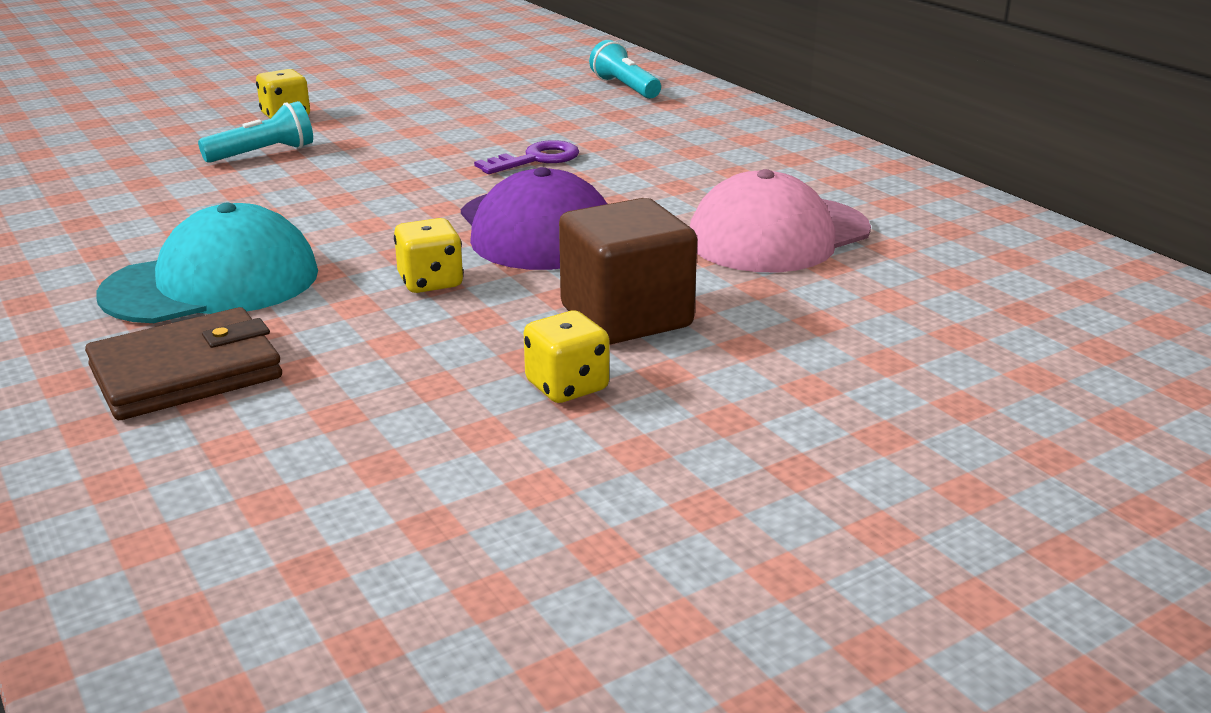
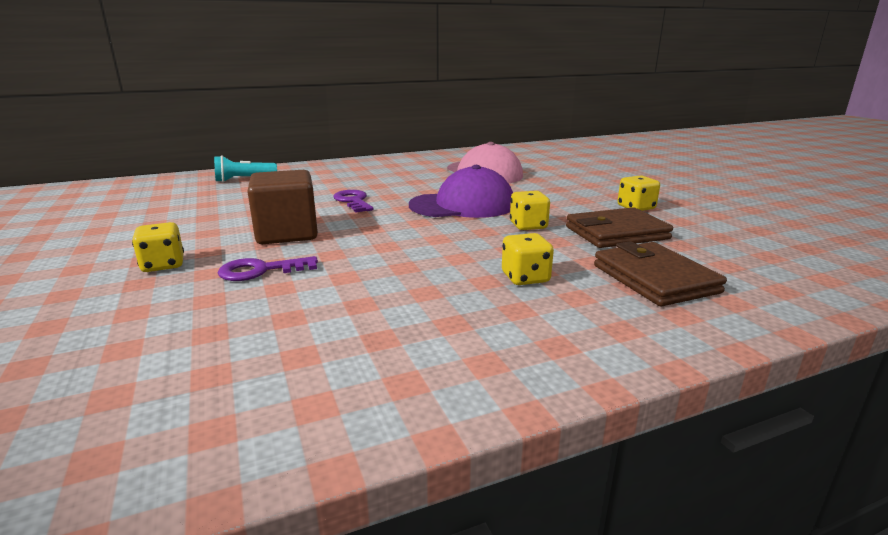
camera: 80 degrees left, 5 degrees down
(212, 283) = (525, 278): turquoise cap -> yellow dice
(263, 153) = (261, 271): turquoise flashlight -> purple key
(397, 355) = (616, 233): none -> brown wallet
(626, 317) = (567, 197): brown cube -> brown cube (287, 233)

